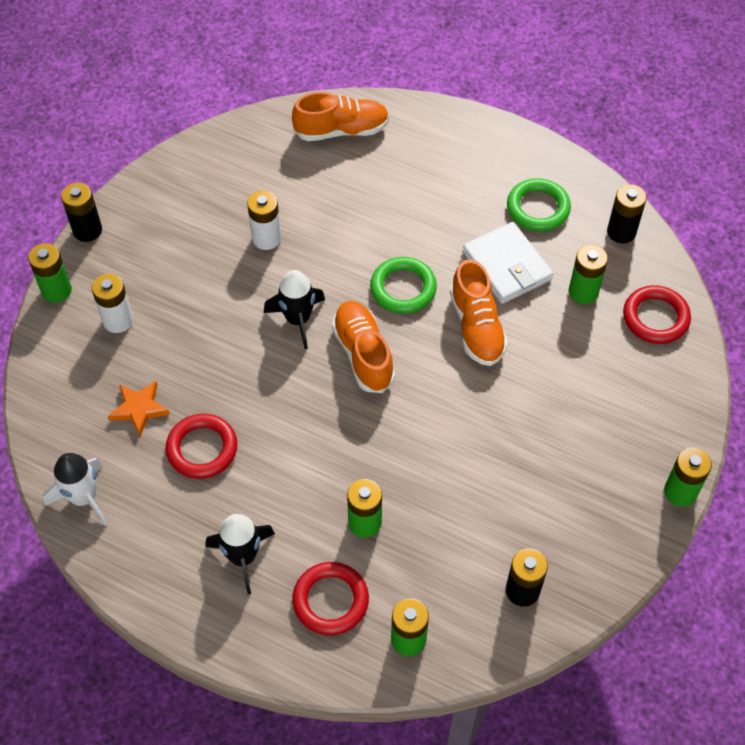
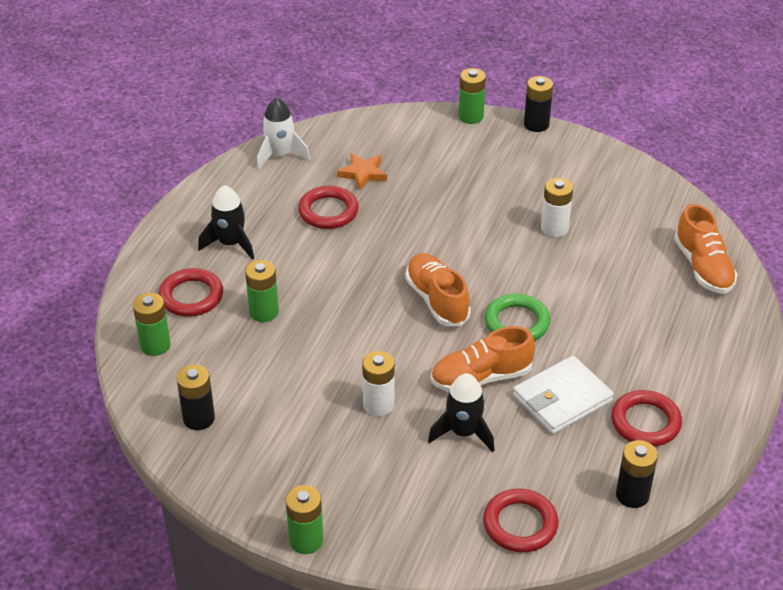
camera: 85 degrees right, 15 degrees down
(118, 320) = (447, 152): white battery -> white battery (378, 404)
(298, 319) = (467, 255): black rocket -> black rocket (463, 432)
(363, 354) = (437, 300): orange shoe -> orange shoe turned 90 degrees counterclockwise
(538, 208) = (645, 422): green ring -> red ring
(583, 292) = (542, 461): green battery -> none

